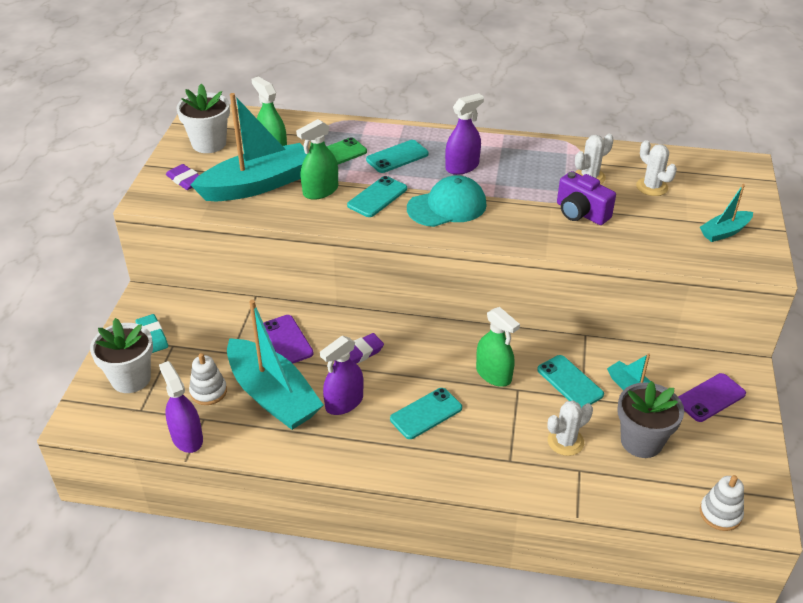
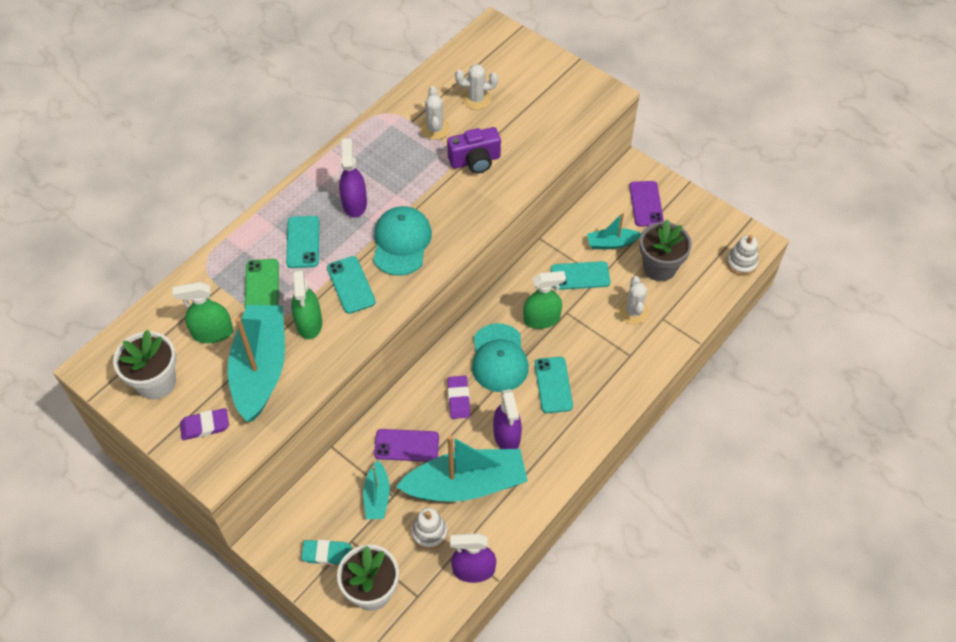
camera: 60 degrees left, 15 degrees up
(424, 362) = (499, 358): none -> turquoise cap
(724, 232) = (558, 91): turquoise boat -> turquoise boat (377, 496)

